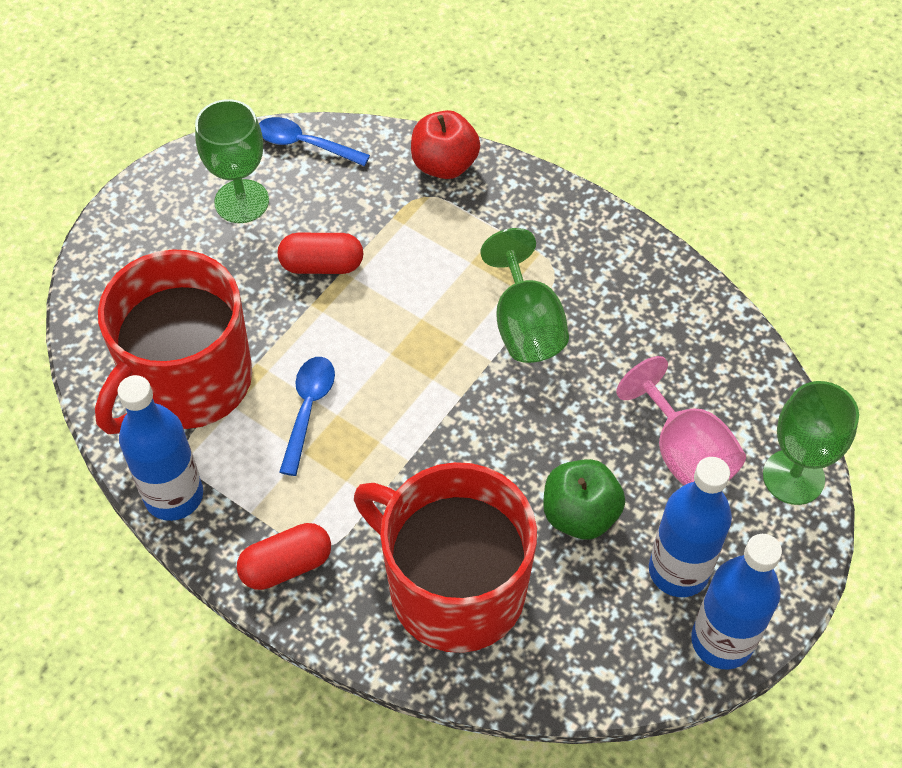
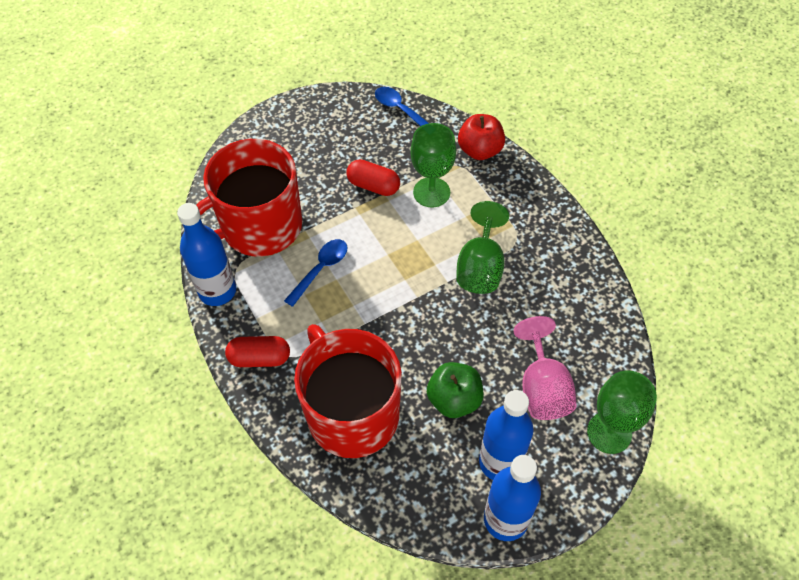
camera: 25 degrees right, 0 degrees up
(241, 201) = (345, 131): green goblet -> green goblet (431, 192)

